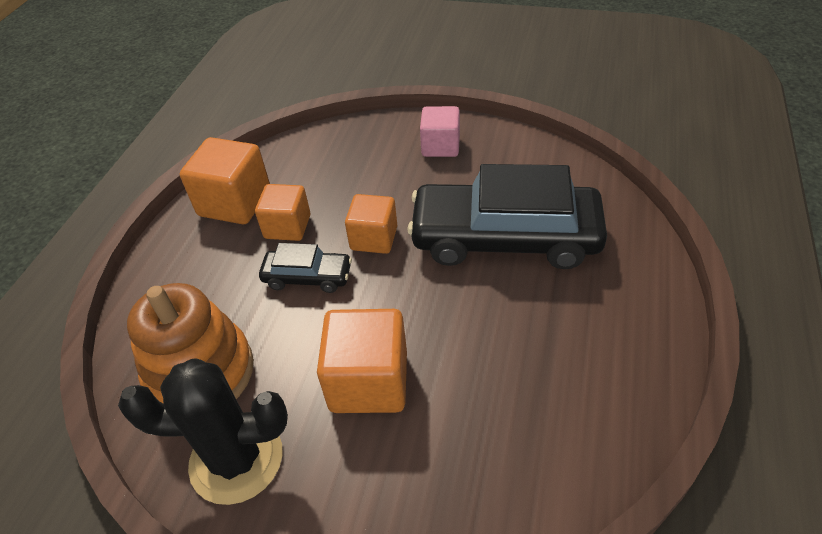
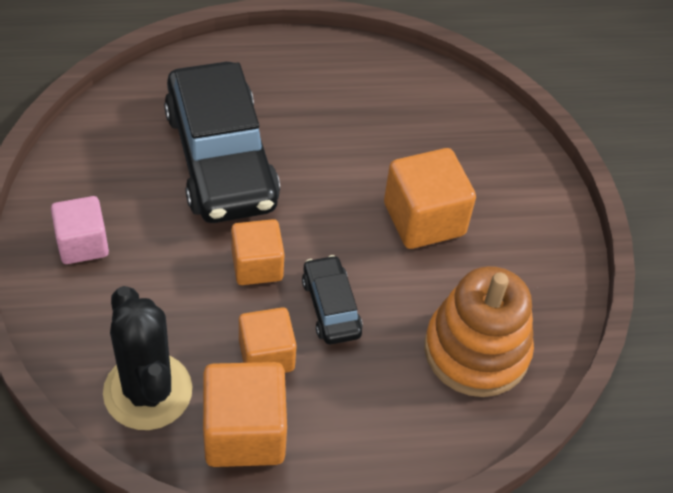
camera: 120 degrees left, 5 degrees up
(236, 459) = (534, 285): black cactus -> black cactus (148, 391)

